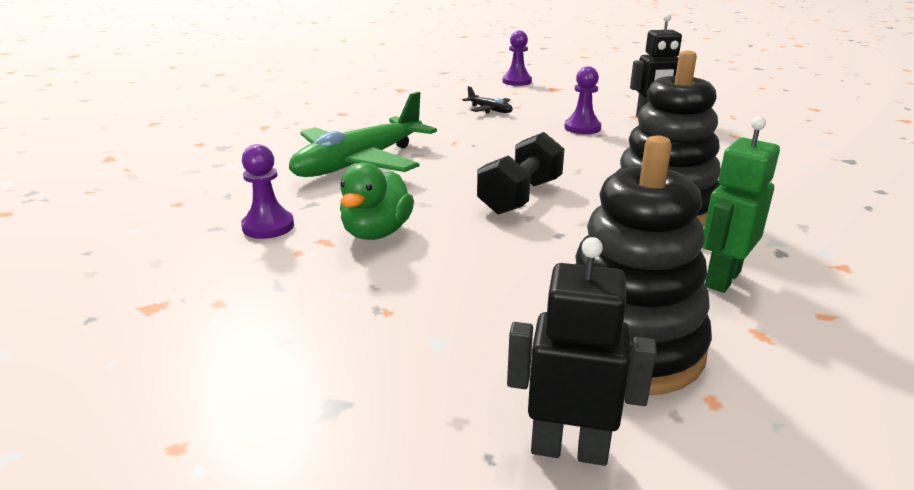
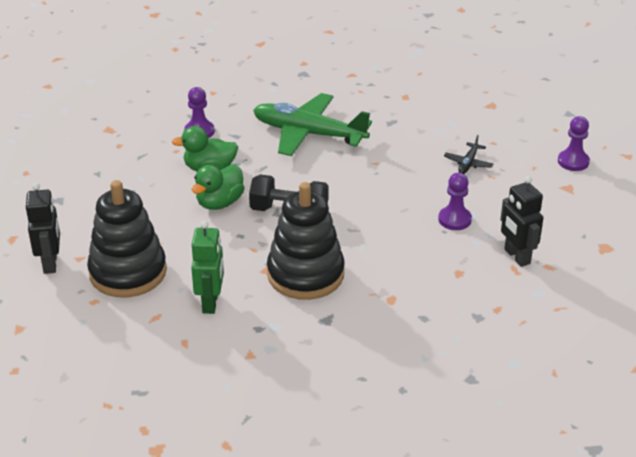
camera: 70 degrees right, 10 degrees up
(470, 237) = (219, 203): none -> green duck
(721, 279) = (211, 303): green robot -> green robot turned 75 degrees clockwise

